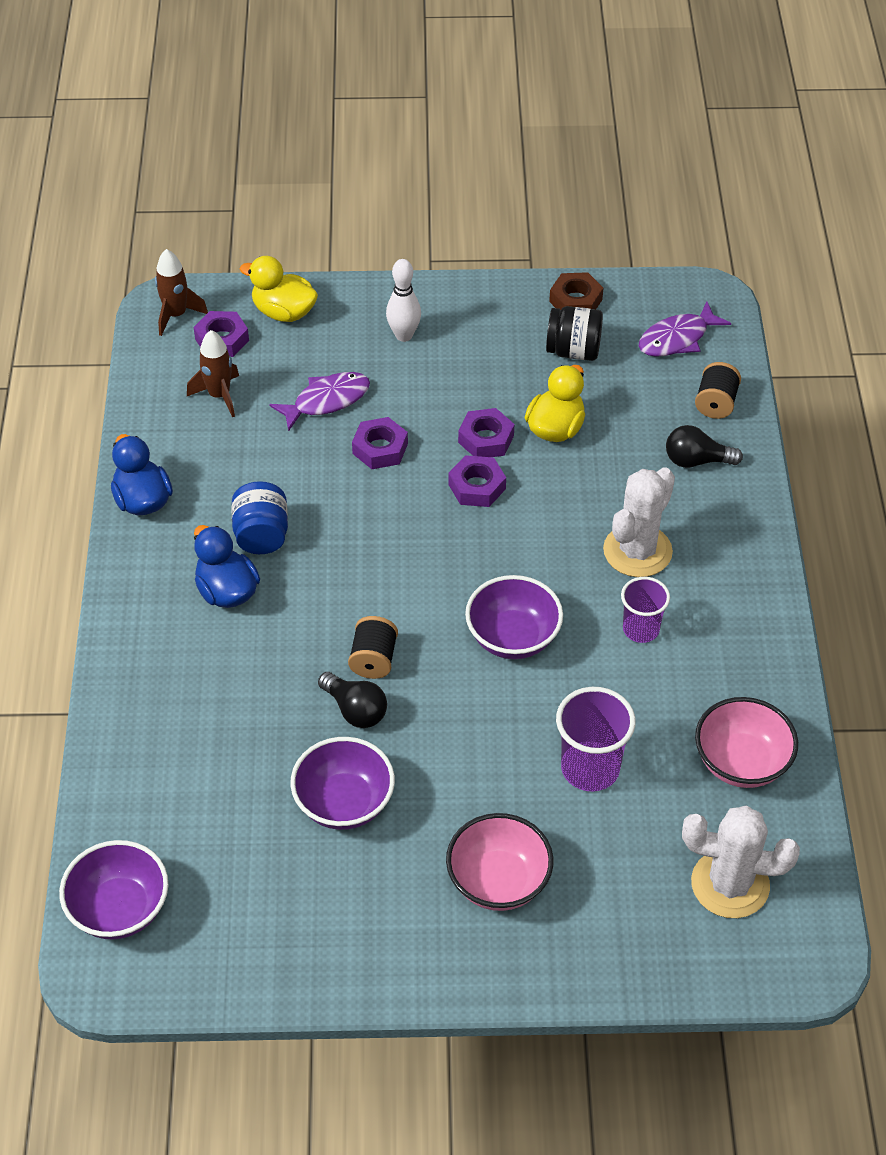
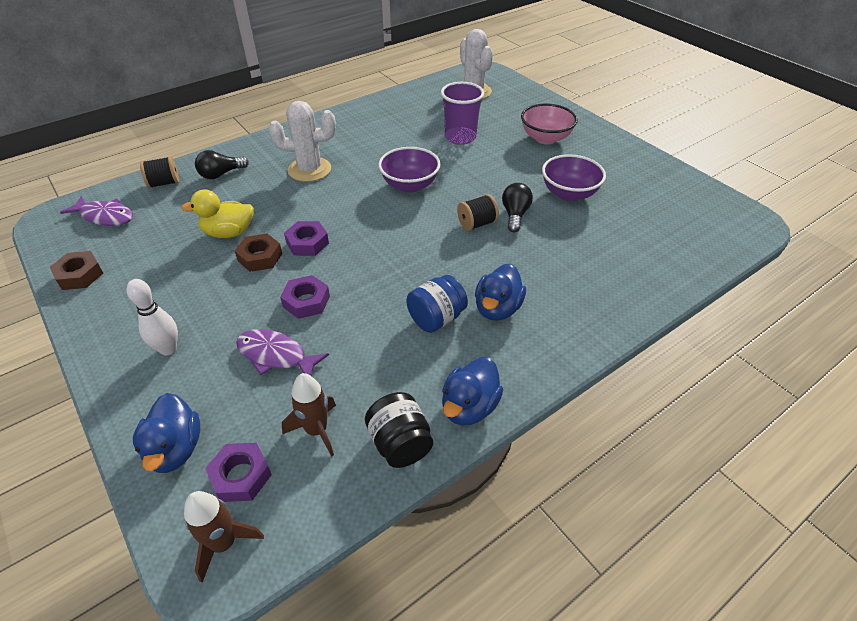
camera: 125 degrees left, 5 degrees down
(119, 909) = (721, 234): purple bowl -> none
(284, 312) = (175, 449): yellow duck -> blue duck
(486, 439) = (260, 257): purple nut -> brown nut
(573, 351) = (141, 254): black jar -> black jar (400, 443)
(641, 629) = (363, 151): purple cup -> none
(696, 461) = (221, 174): black light bulb -> black light bulb turned 90 degrees clockwise
(741, 762) = (411, 106): pink bowl -> none

